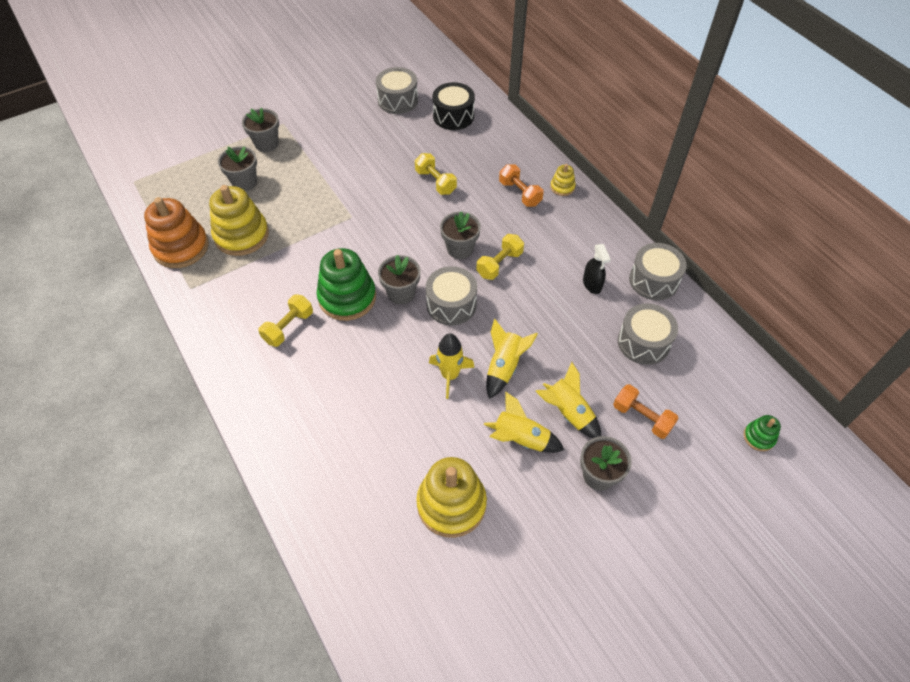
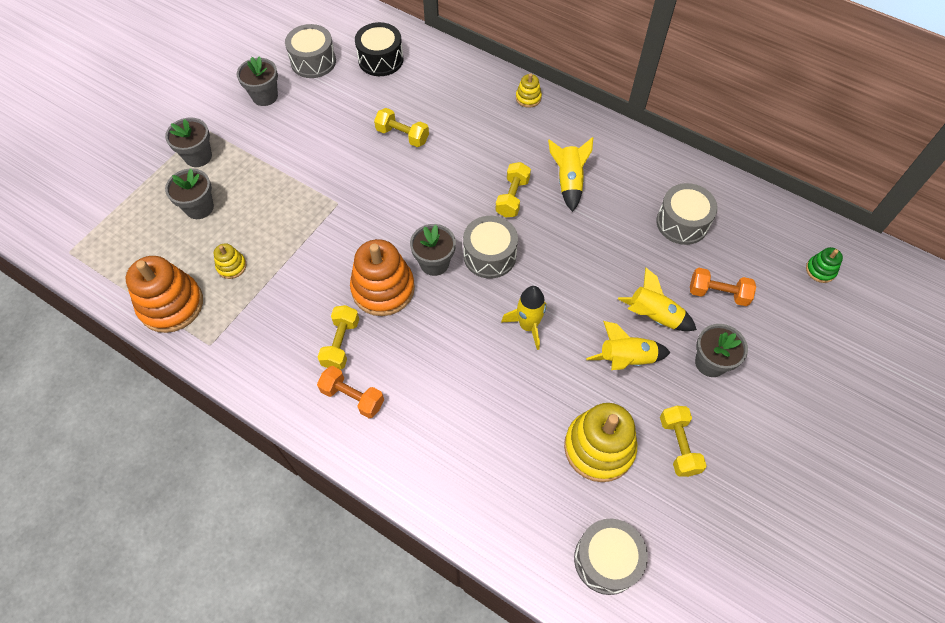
camera: 25 degrees left, 5 degrees up
(241, 235) = (231, 266): yellow stacking toy -> yellow stacking toy, size x0.48
(347, 297) = (383, 289): green stacking toy -> orange stacking toy
(460, 249) = (466, 196): grey flower pot -> grey flower pot (265, 96)
(504, 367) = (573, 297): yellow rocket -> yellow rocket (568, 182)
(520, 193) = (491, 118): orange dumbbell -> orange dumbbell (352, 397)
(525, 534) = (678, 445): none -> yellow dumbbell
(592, 284) = (608, 185): black spray bottle -> none
(653, 280) = (659, 160): grey drum -> grey drum (606, 560)

